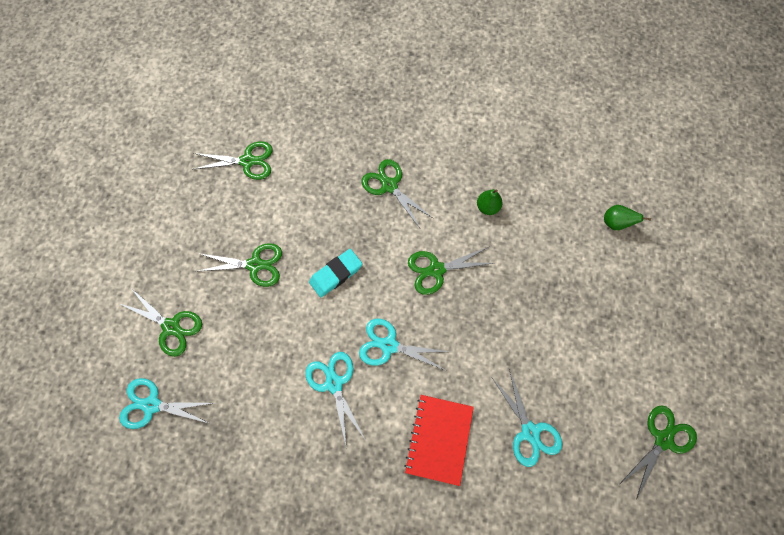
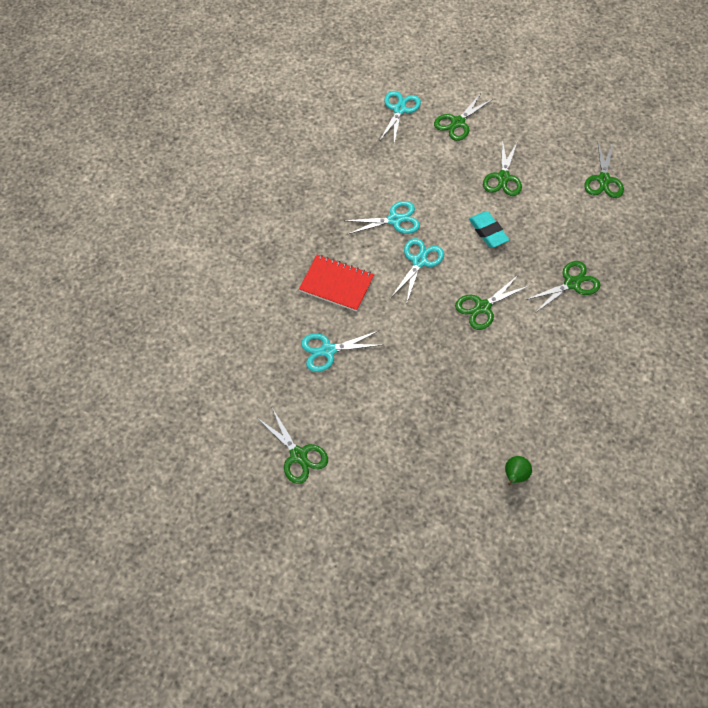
camera: 100 degrees right, 10 degrees down
(436, 270) = (482, 307): green scissors -> green scissors turned 120 degrees counterclockwise
(487, 207) = (542, 361): green pear -> none

